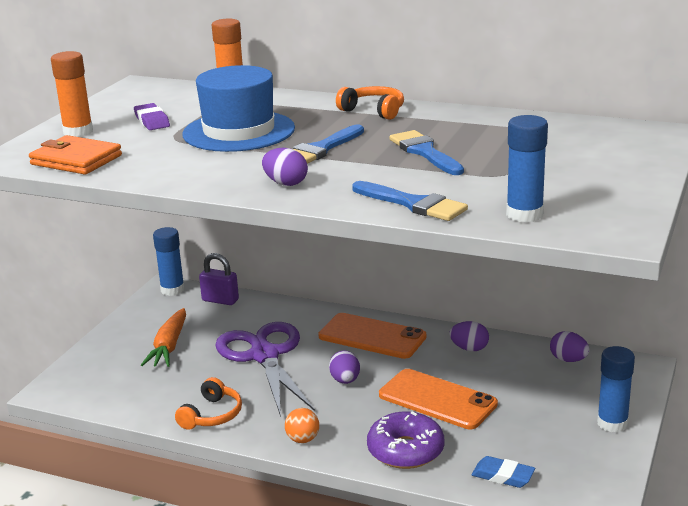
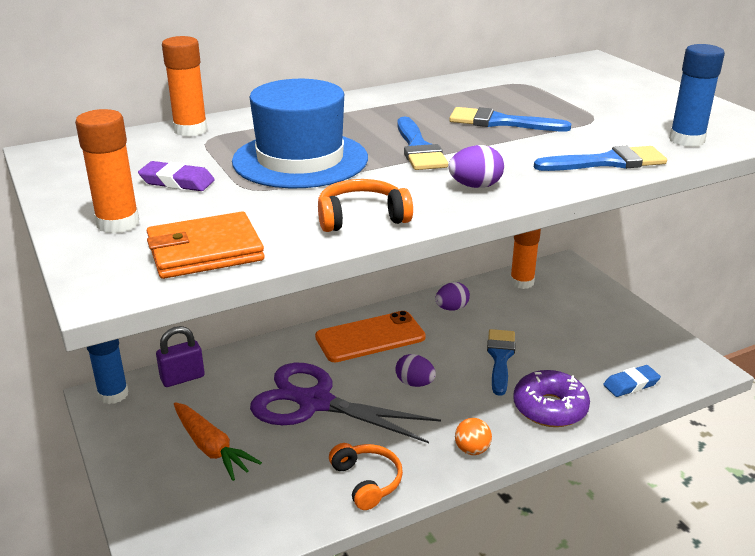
camera: 50 degrees left, 5 degrees up
(373, 111) = (367, 104): orange headphones -> orange headphones (361, 218)
(437, 400) = (500, 358): orange phone -> blue brush
(568, 360) = (522, 282): purple egg -> orange glue stick
(612, 423) = (617, 310): blue glue stick -> none

